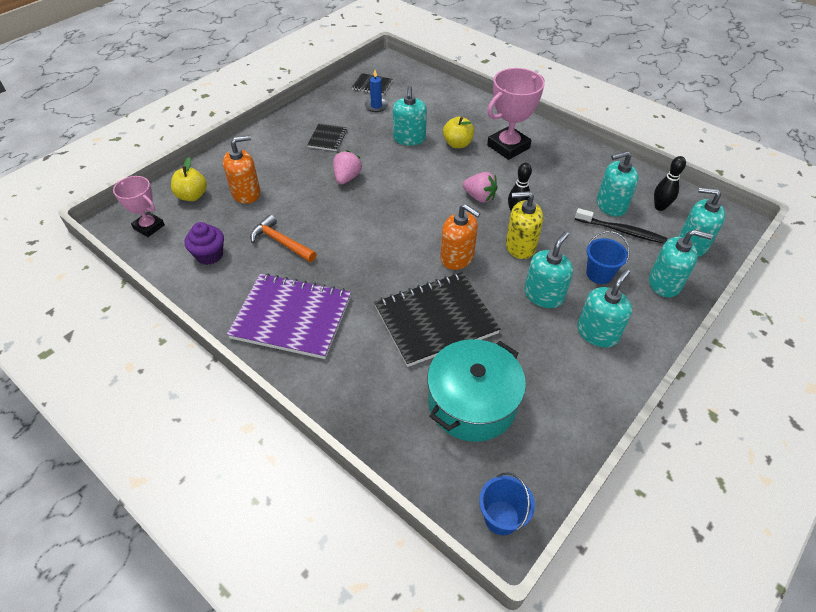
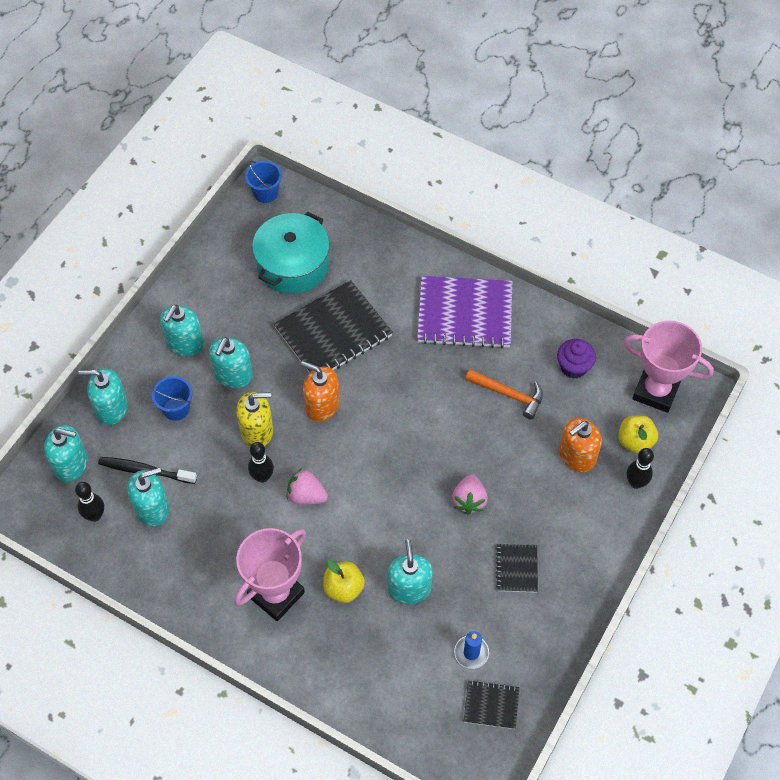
camera: 170 degrees right, 10 degrees up
(149, 227) = (656, 391): pink trophy -> pink trophy, size x1.60
(210, 171) = (636, 483): none -> black bowling pin

